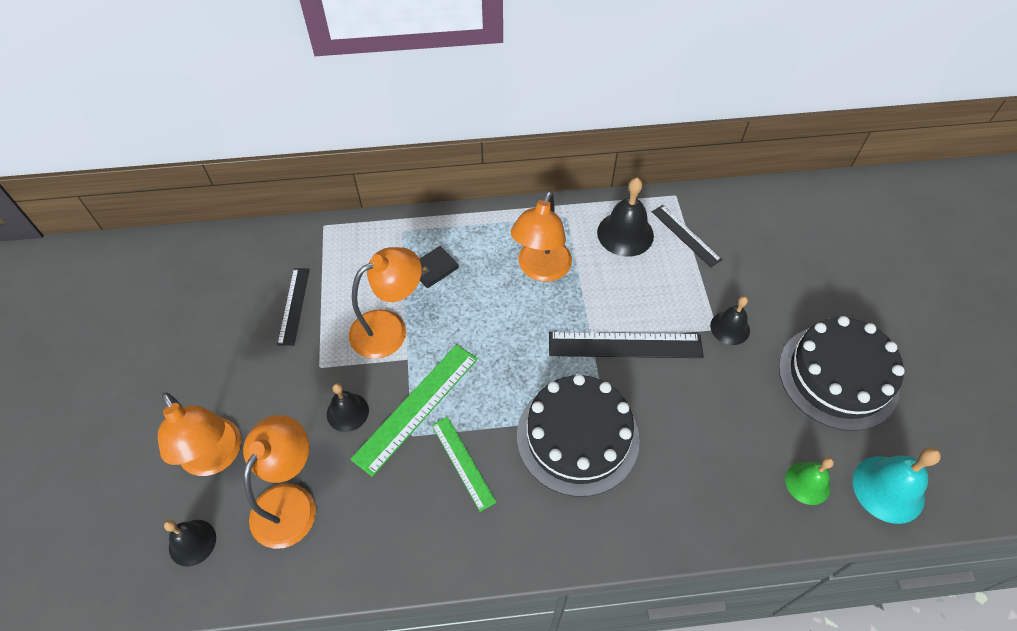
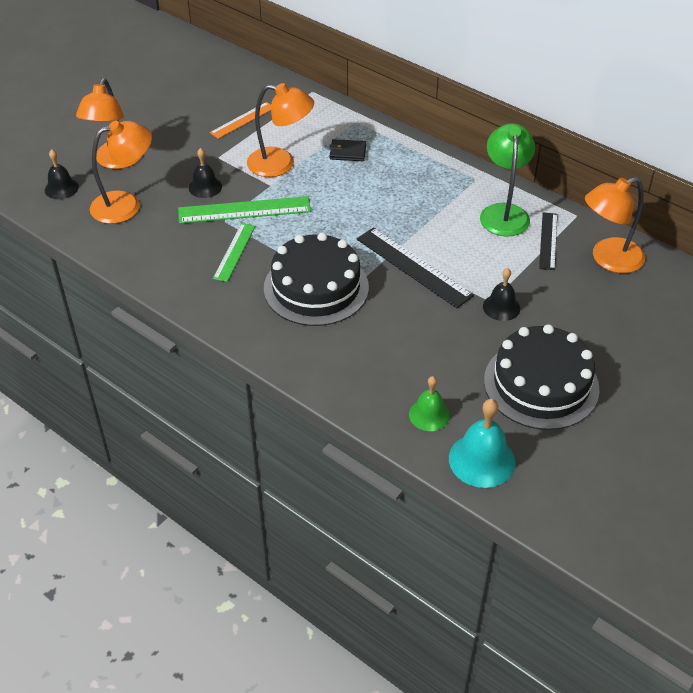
camera: 45 degrees right, 10 degrees down
(294, 306) = (242, 120): black ruler -> orange ruler
(541, 269) = (415, 195): orange lamp -> orange lamp (608, 259)
(625, 234) = (504, 212): black bell -> green lamp

